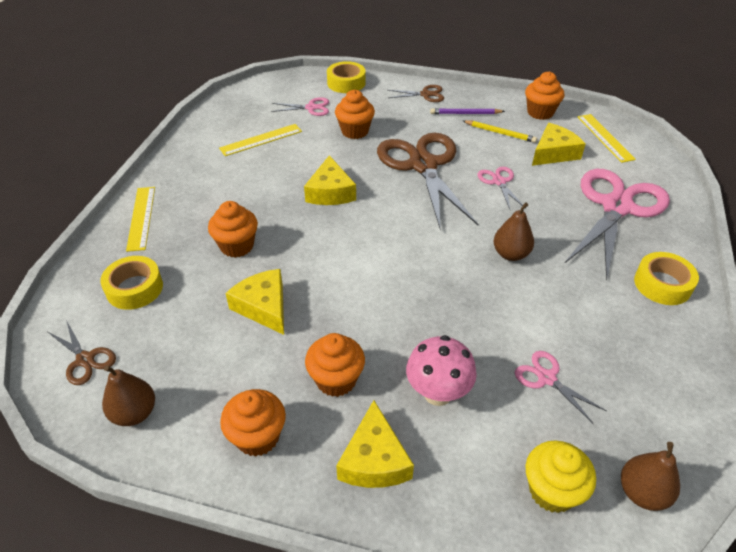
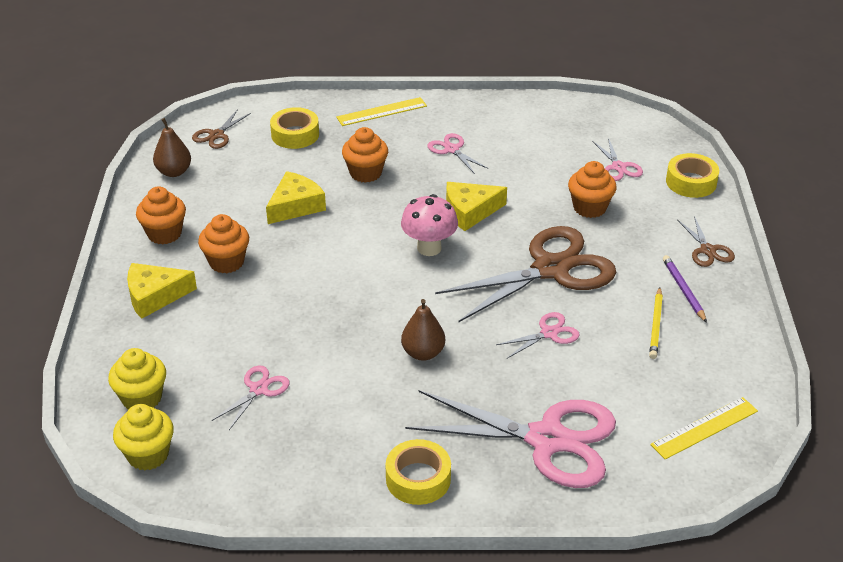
camera: 75 degrees right, 5 degrees down
(234, 185) = (452, 149): none -> pink scissors
(261, 140) = (536, 147): yellow ruler -> none
(438, 393) = (226, 322): pink mushroom -> pink mushroom (429, 248)
(540, 112) = (730, 359): orange cupcake -> none
(554, 153) = (637, 378): yellow cheese -> none
(642, 493) = (148, 455): brown pear -> yellow cupcake

